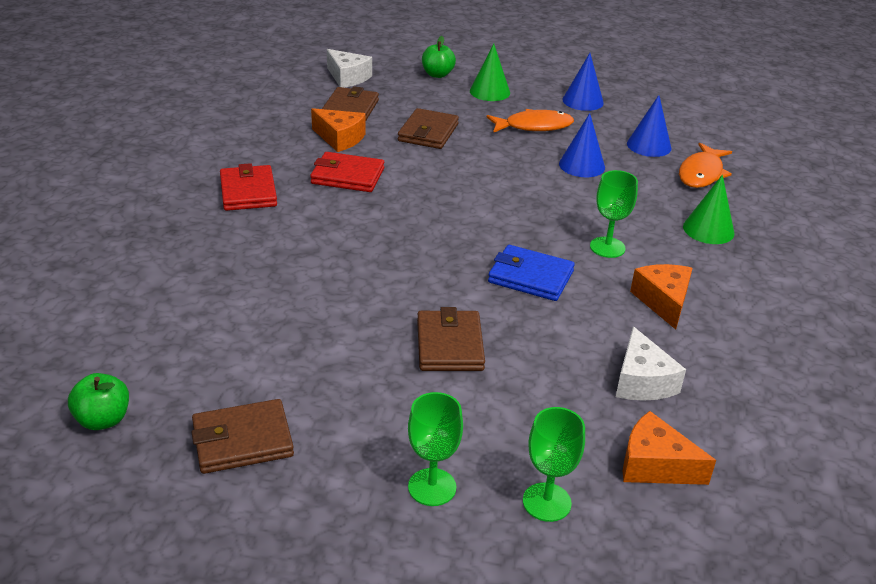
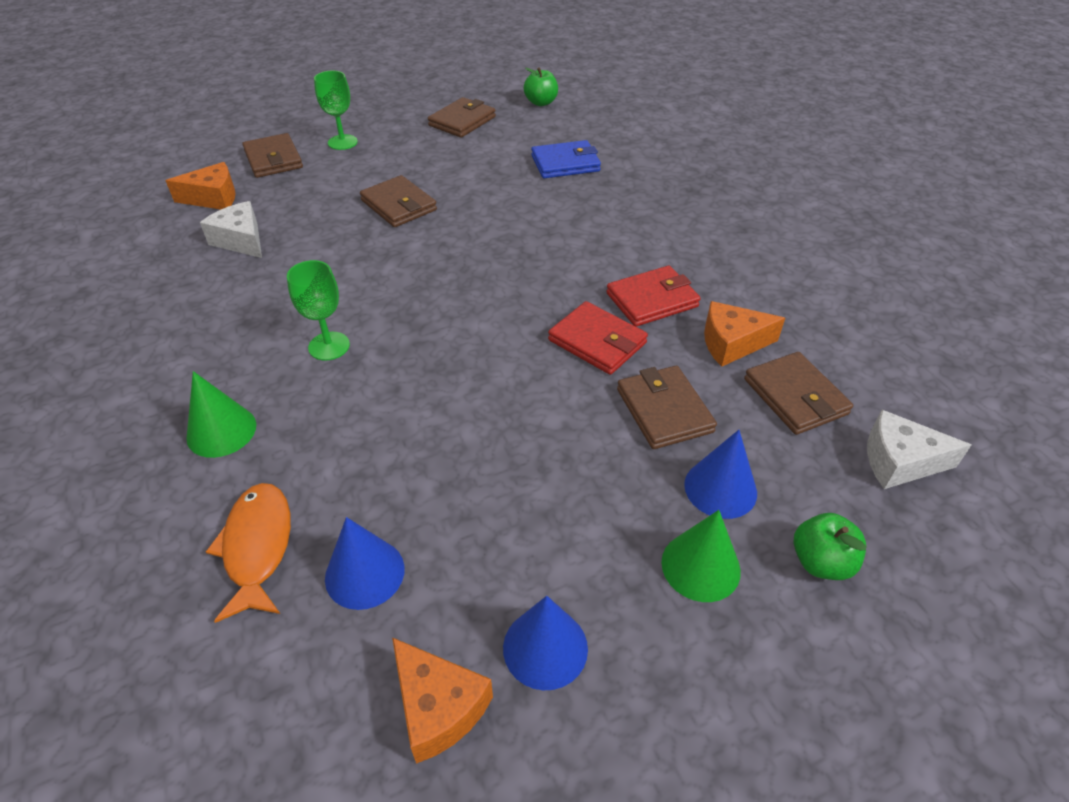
camera: 145 degrees right, 10 degrees up
(248, 192) = (699, 241): red wallet -> red wallet (597, 342)
(530, 277) = (381, 280): blue wallet -> blue wallet (565, 163)
(534, 126) = (558, 512): orange fish -> none
(546, 502) = (273, 159): green goblet -> brown wallet
(582, 165) = (434, 462): blue cone -> blue cone (720, 488)
(663, 301) = (246, 312): orange cheese -> orange cheese (438, 707)

